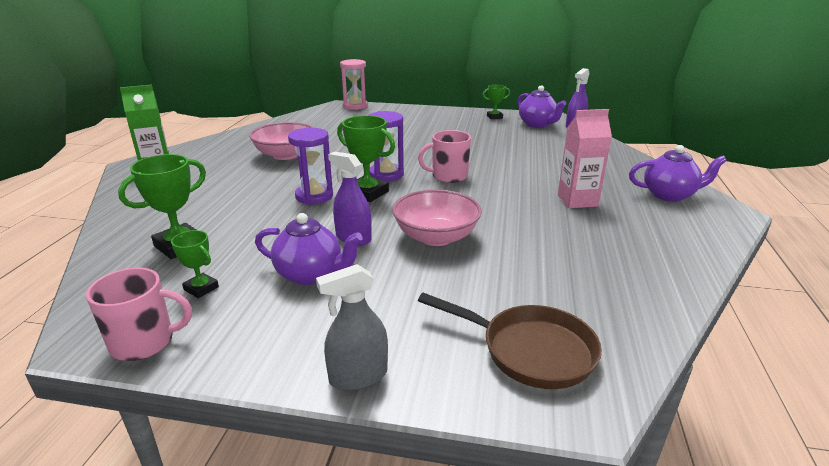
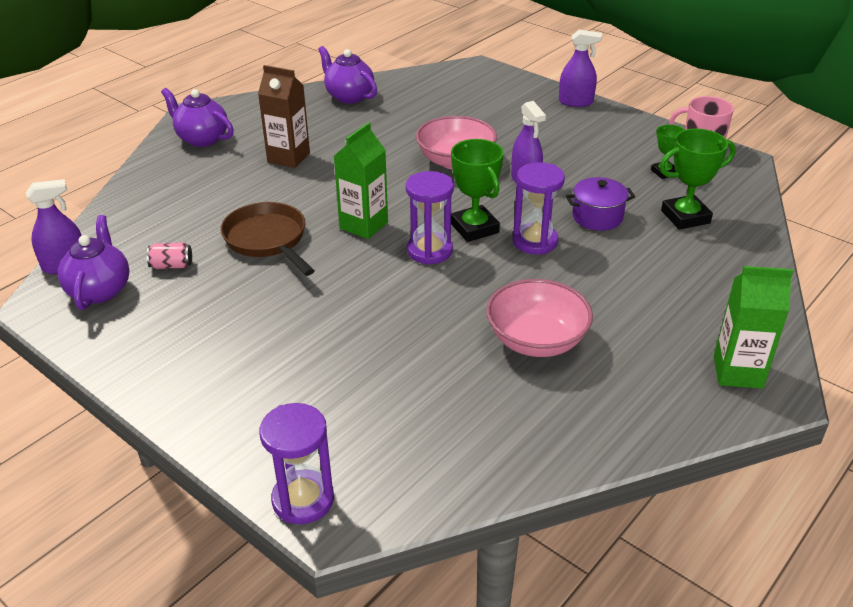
camera: 150 degrees left, 10 degrees up
(268, 224) = (597, 217): none -> purple pot
(310, 274) = (577, 160): purple teapot -> purple teapot (349, 96)
(355, 106) = (303, 499): pink hourglass -> purple hourglass
(358, 376) = (575, 102): grey spray bottle -> purple spray bottle
(448, 176) = (364, 225): pink mug -> green carton
(494, 117) = (119, 339): green trophy -> none
(524, 137) = (172, 265): none -> pink can
(530, 351) = (474, 88): brown pan -> brown pan (268, 240)
(577, 200) = (288, 157): pink carton -> brown carton

